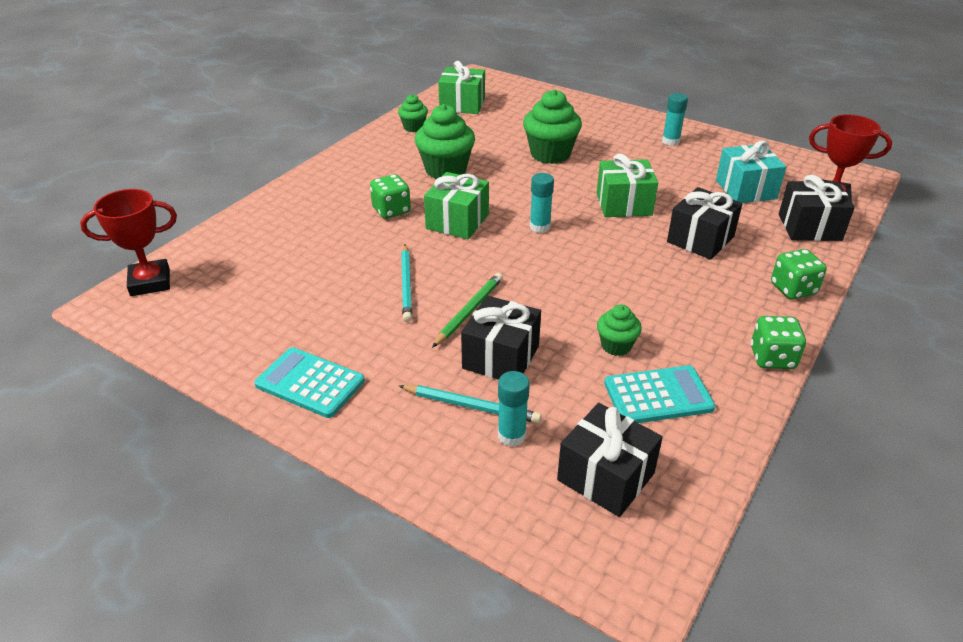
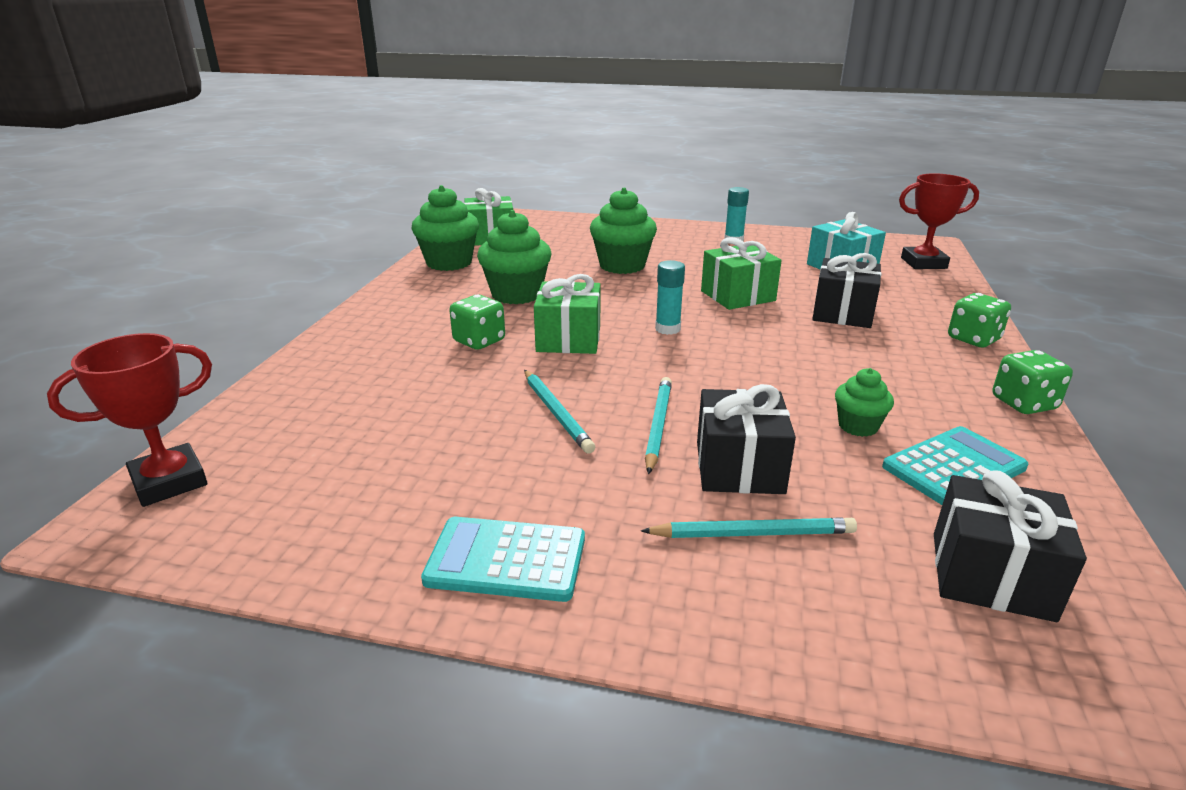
camera: 20 degrees left, 10 degrees down
(413, 127) = (449, 263): green cupcake -> green cupcake, size x1.83
(469, 311) = (658, 426): green pencil -> turquoise pencil
(511, 435) = (834, 556): turquoise glue stick -> none
(809, 227) = (930, 287): black gift -> none

